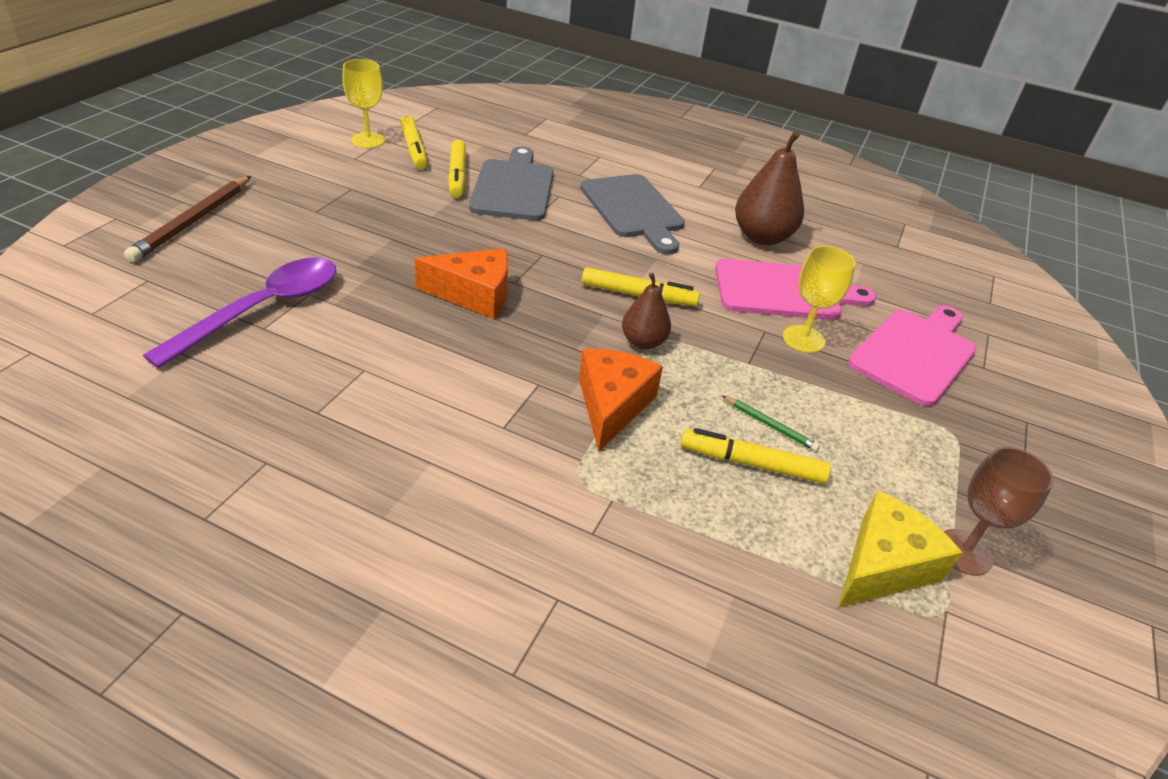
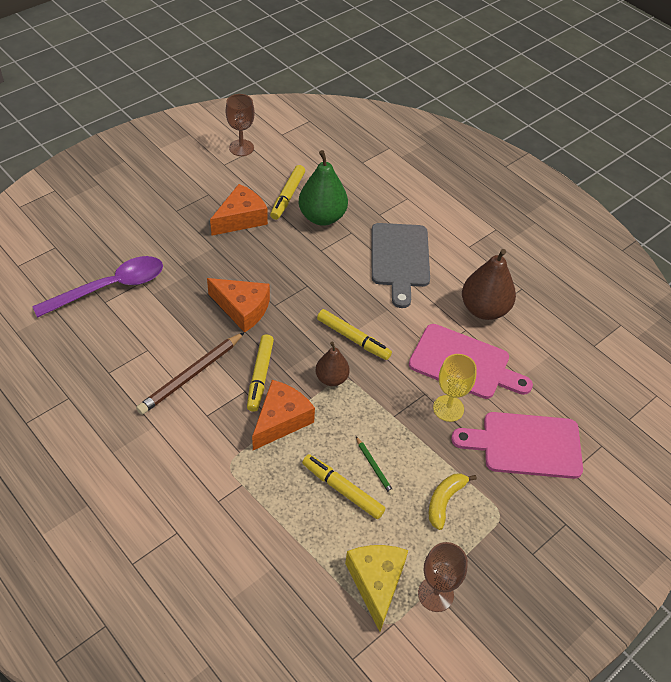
camera: 25 degrees right, 10 degrees up
(192, 221) = (97, 203): brown pencil -> brown pencil (190, 375)
(368, 140) = (241, 148): yellow goblet -> brown goblet
(411, 205) = (241, 218): none -> orange cheese
(414, 149) = (270, 163): yellow marker -> yellow marker (260, 376)
(514, 187) = (322, 217): grey cutting board -> green pear
(882, 438) = (444, 501): none -> yellow banana
(883, 565) = (376, 583): yellow cheese -> yellow cheese turned 75 degrees counterclockwise
(915, 353) = (525, 445): pink cutting board -> pink cutting board turned 150 degrees counterclockwise

